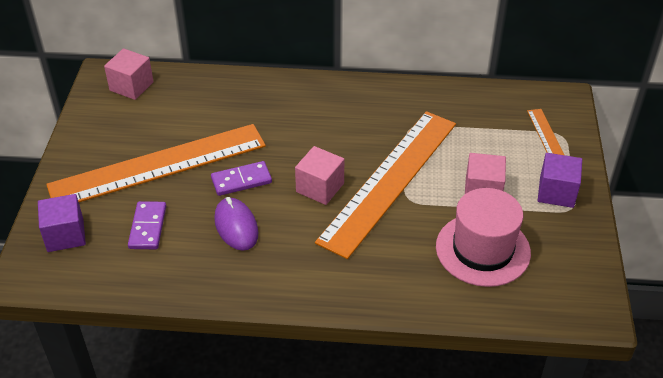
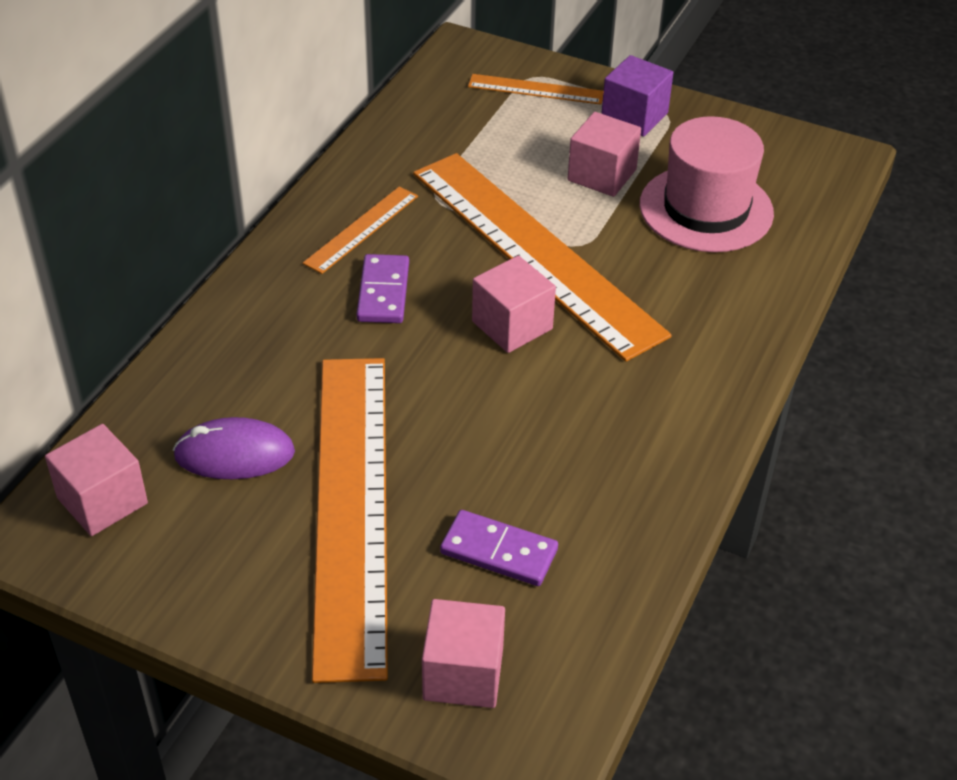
camera: 70 degrees left, 0 degrees up
(65, 235) = (463, 674): purple cube -> pink cube
(236, 226) = (549, 440): purple mouse -> purple mouse (234, 454)
(241, 180) = (448, 409): purple domino -> purple domino (383, 292)
(365, 107) = (362, 229): none -> orange ruler

